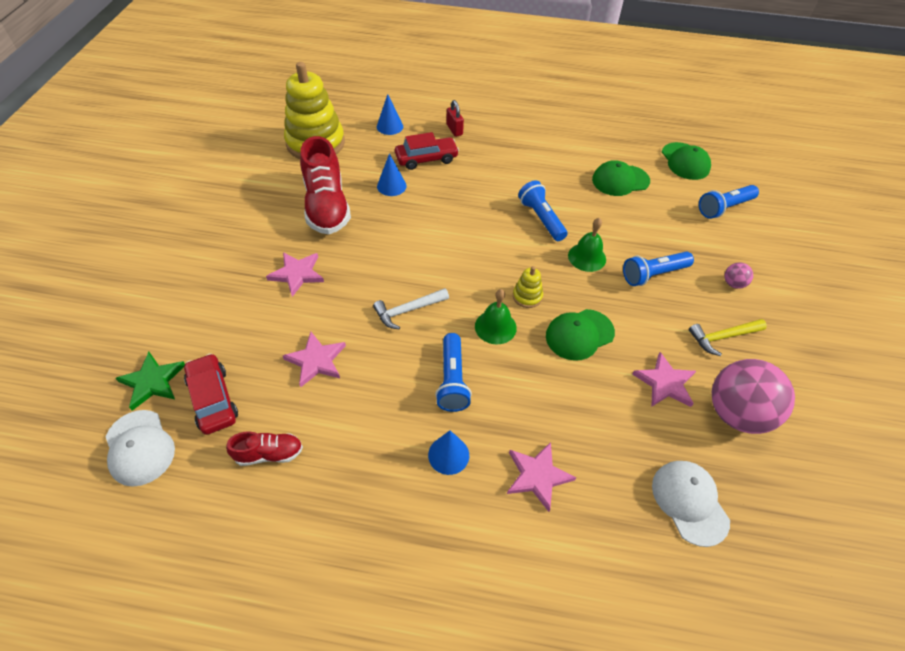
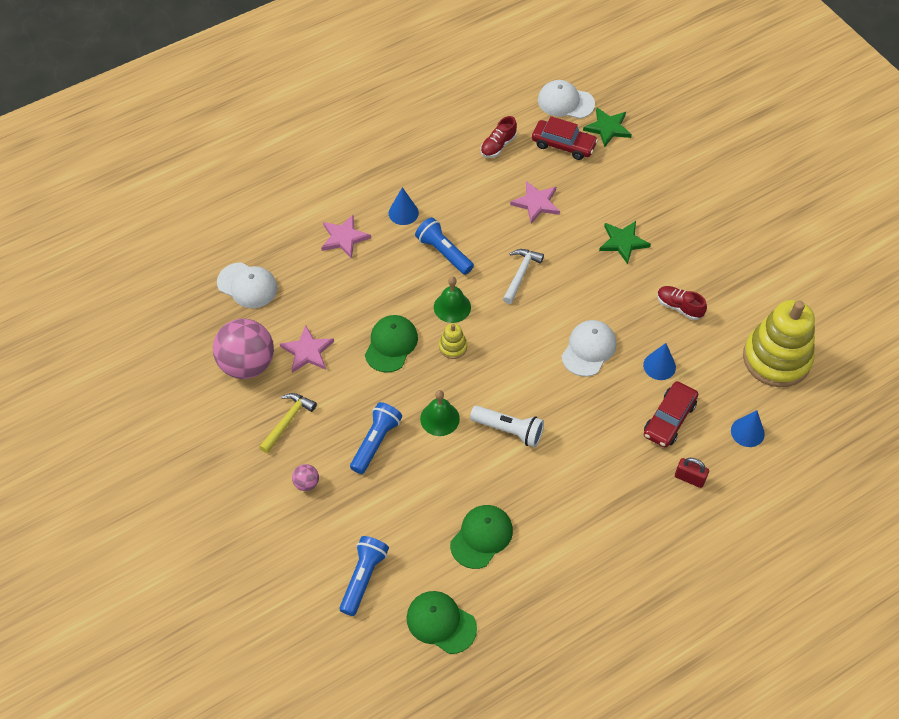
camera: 140 degrees right, 5 degrees up
(297, 274) = (623, 242): pink star -> green star
(327, 206) = (679, 307): red shoe -> red shoe, size x0.50
(425, 225) = (588, 349): none -> white cap
(541, 218) = (509, 430): blue flashlight -> white flashlight

